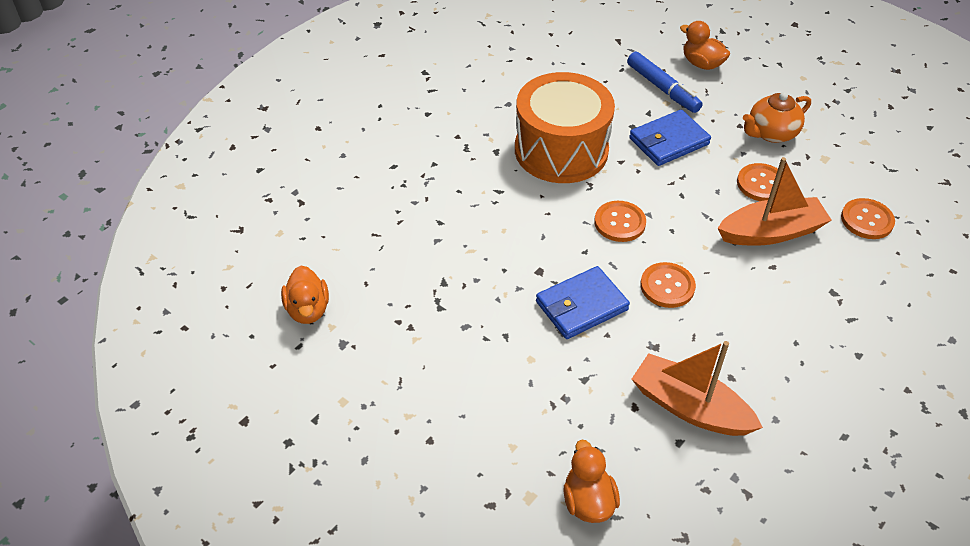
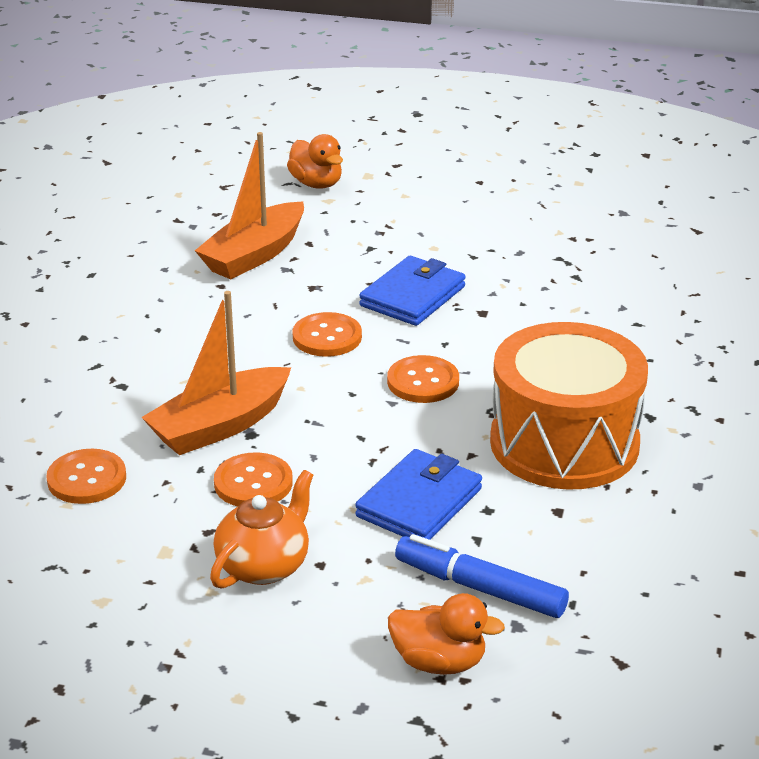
camera: 155 degrees right, 15 degrees down
(308, 310) = (685, 223): orange duck -> none
(689, 407) = (254, 255): orange boat -> orange boat turned 120 degrees clockwise

